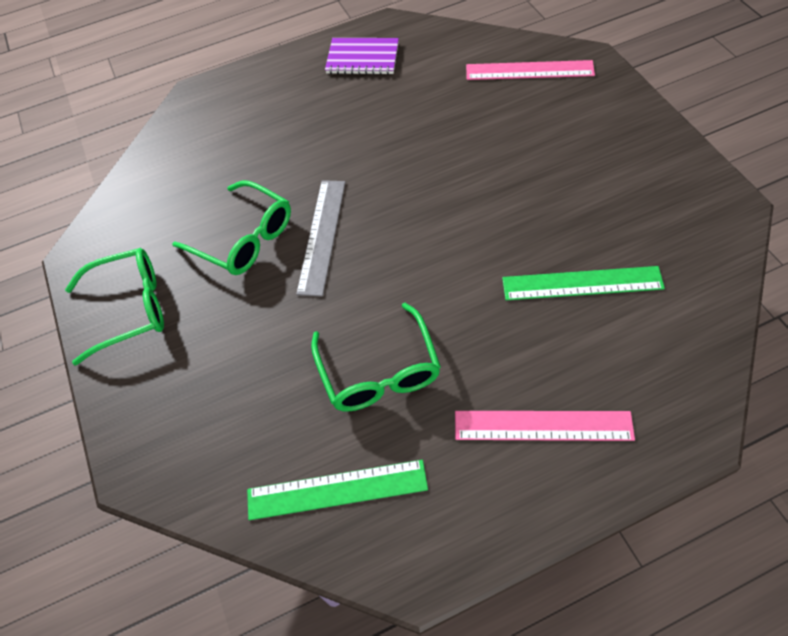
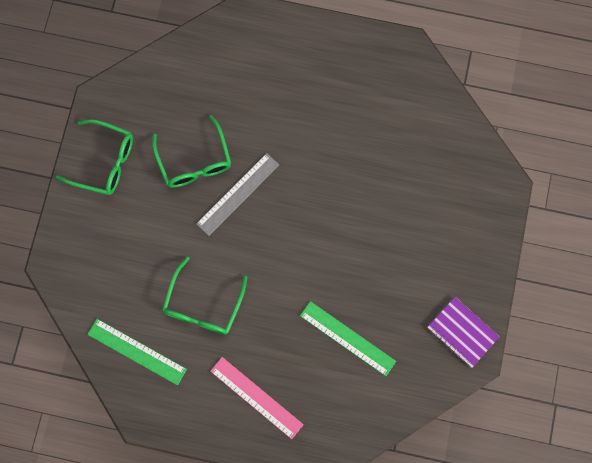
camera: 30 degrees right, 20 degrees up
(362, 58) = (367, 67): purple notebook -> purple notebook (462, 332)
(529, 70) = (460, 165): pink ruler -> none

